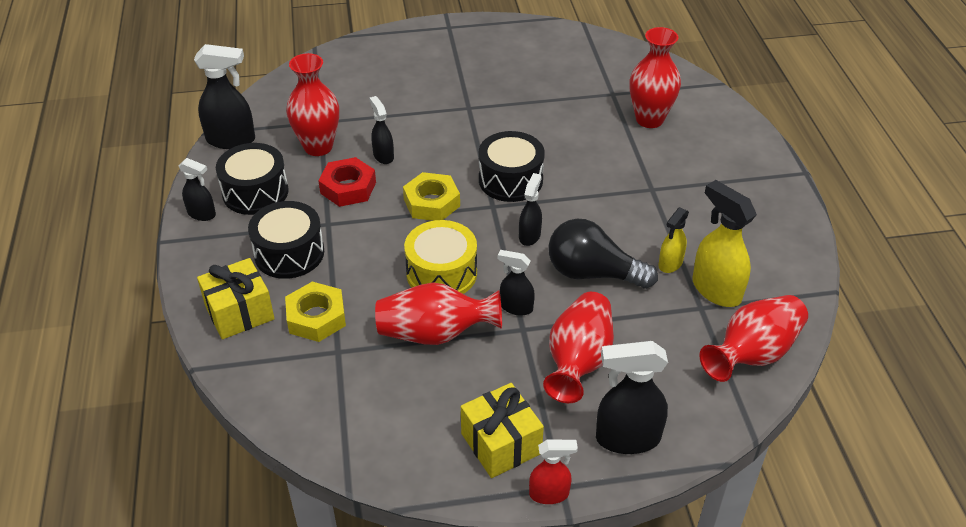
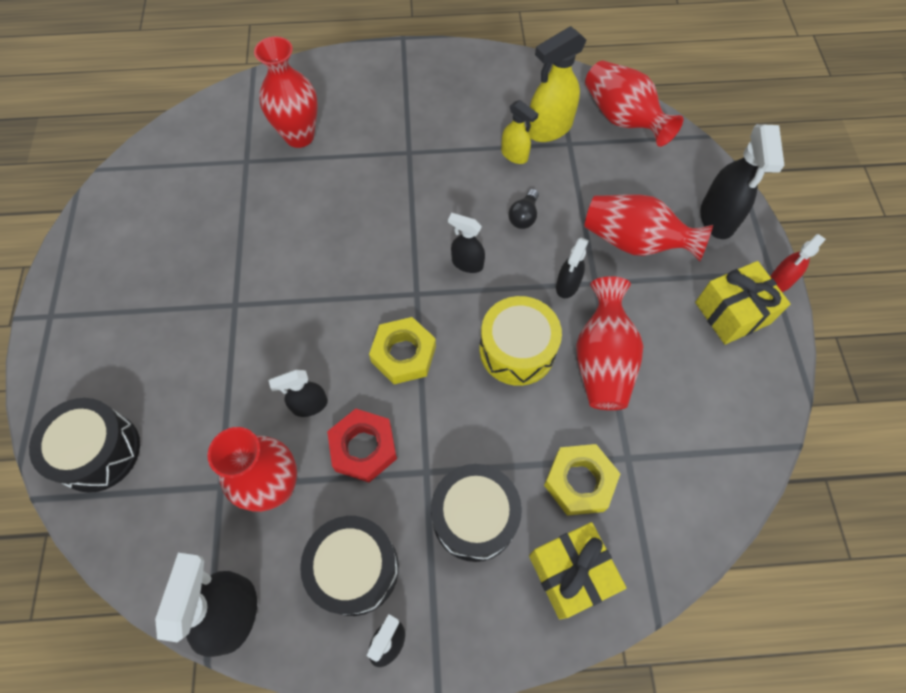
camera: 85 degrees left, 20 degrees up
(510, 180) = (376, 272): black drum -> black drum (98, 451)
(549, 494) = (780, 281): red spray bottle -> red spray bottle turned 135 degrees counterclockwise
(592, 273) = (523, 216): black light bulb -> black light bulb, size x0.48

